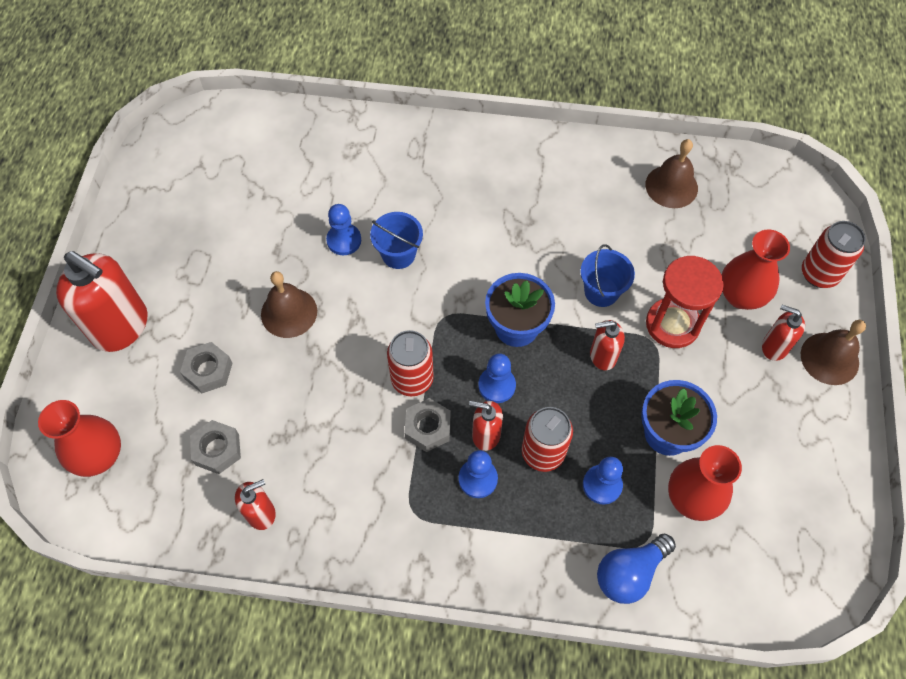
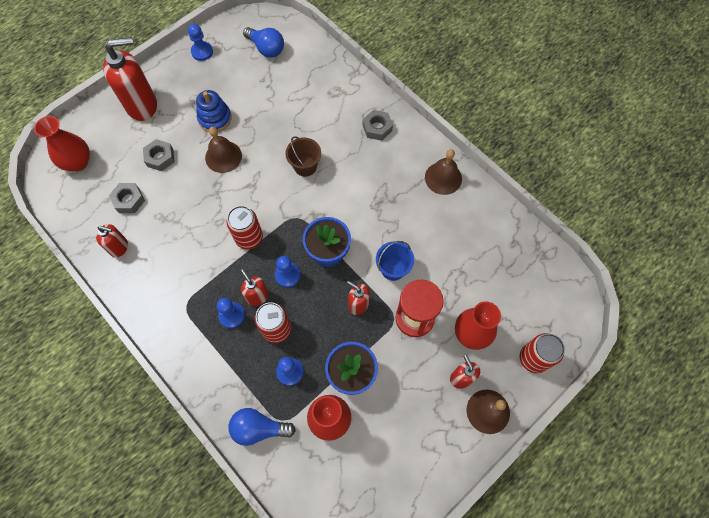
camera: 40 degrees right, 5 degrees up
(121, 327) = (142, 105): red soap dispenser -> red soap dispenser turned 90 degrees counterclockwise
(220, 156) = (266, 48): none -> blue light bulb
(234, 277) = (215, 118): none -> blue stacking toy
(344, 240) = (285, 138): blue pawn -> blue pawn (202, 52)
(398, 254) = (305, 166): blue bucket -> brown bucket
(428, 428) = (233, 269): grey nut -> grey nut (377, 128)
(671, 186) = (494, 240): brown bell -> brown bell (443, 178)

